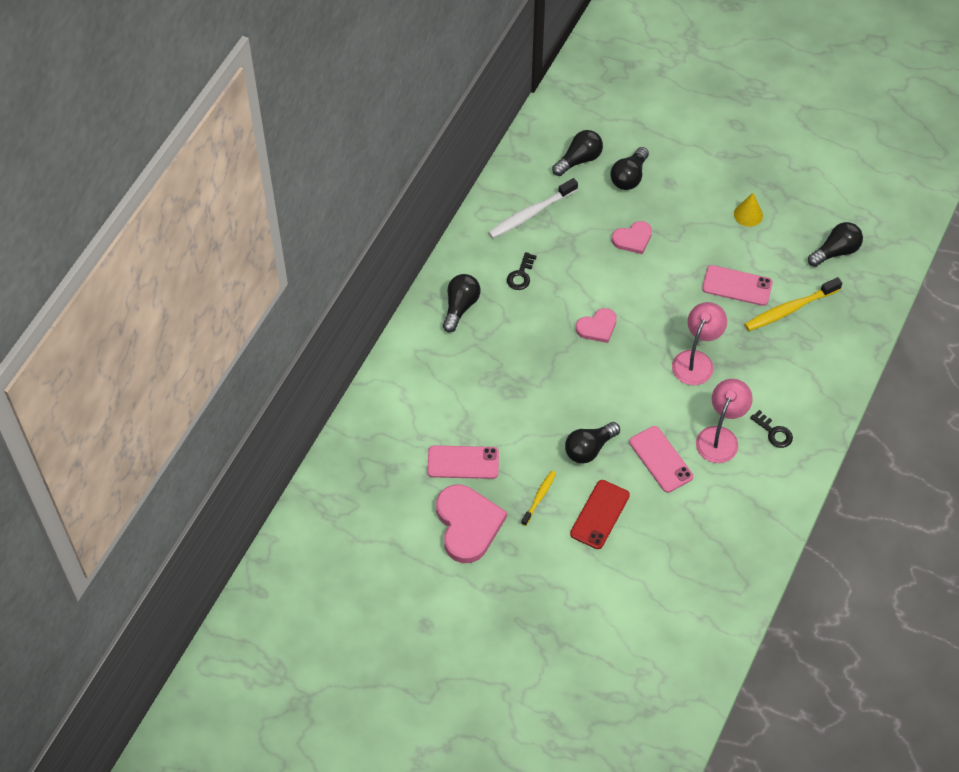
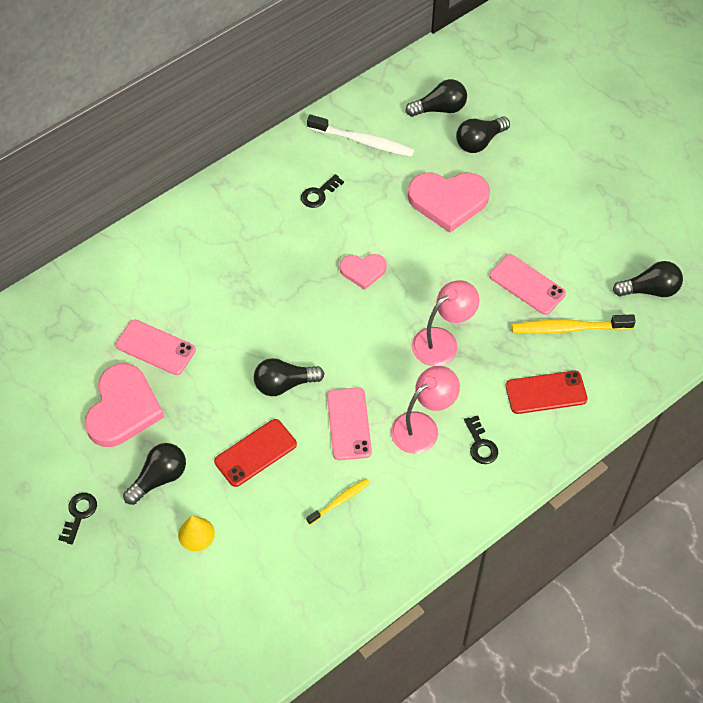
camera: 25 degrees right, 0 degrees up
(460, 307) = (243, 202): black light bulb -> black light bulb (159, 478)
(486, 625) = (79, 514): none -> black key
(531, 214) = (363, 141): white toothbrush -> white toothbrush turned 150 degrees counterclockwise
(539, 497) = (207, 411): yellow toothbrush -> yellow toothbrush (340, 501)
(633, 239) = (448, 201): pink heart -> pink heart, size x1.79
(748, 214) = (579, 220): yellow cone -> yellow cone (196, 534)
(801, 369) = (546, 393): none -> red phone

